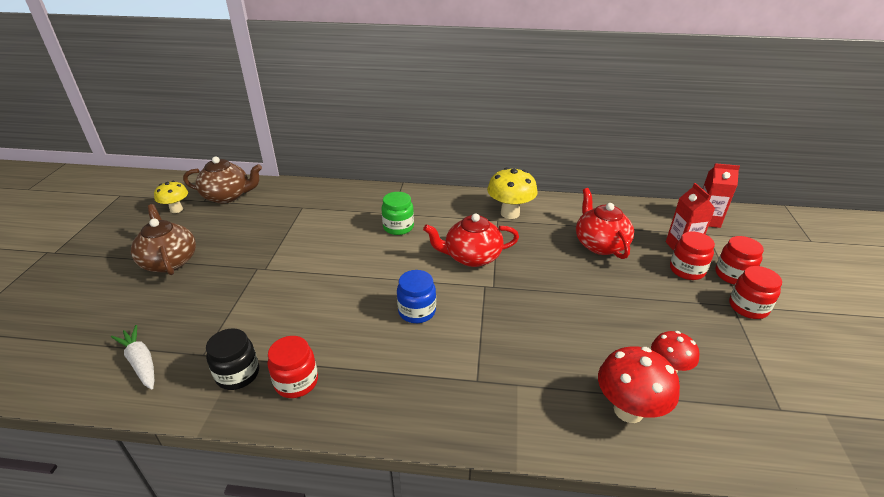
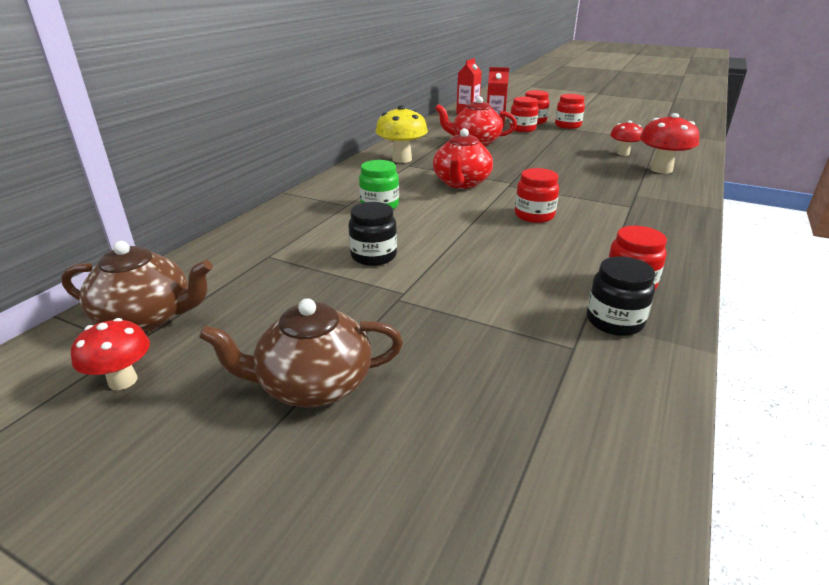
camera: 70 degrees left, 5 degrees down
(141, 362) = (580, 408): white carrot -> none
(176, 209) = (123, 381): yellow mushroom -> red mushroom
(227, 196) = (147, 318): brown teapot -> brown teapot turned 75 degrees clockwise
(312, 245) = (373, 256): none -> black jar
(417, 311) = (534, 215): blue jar -> red jar

